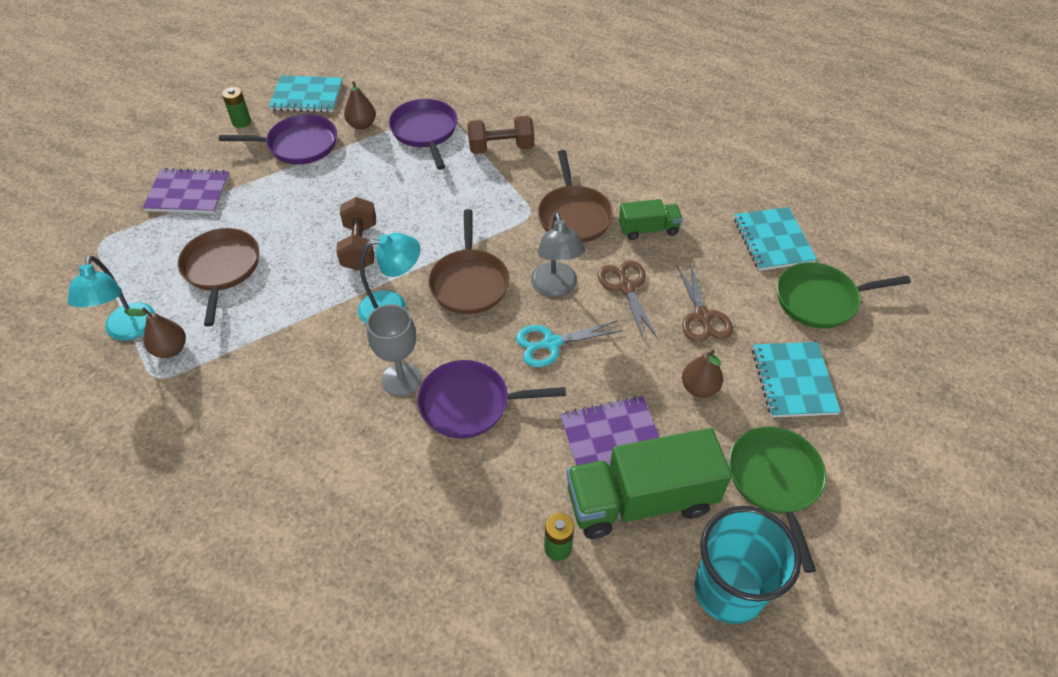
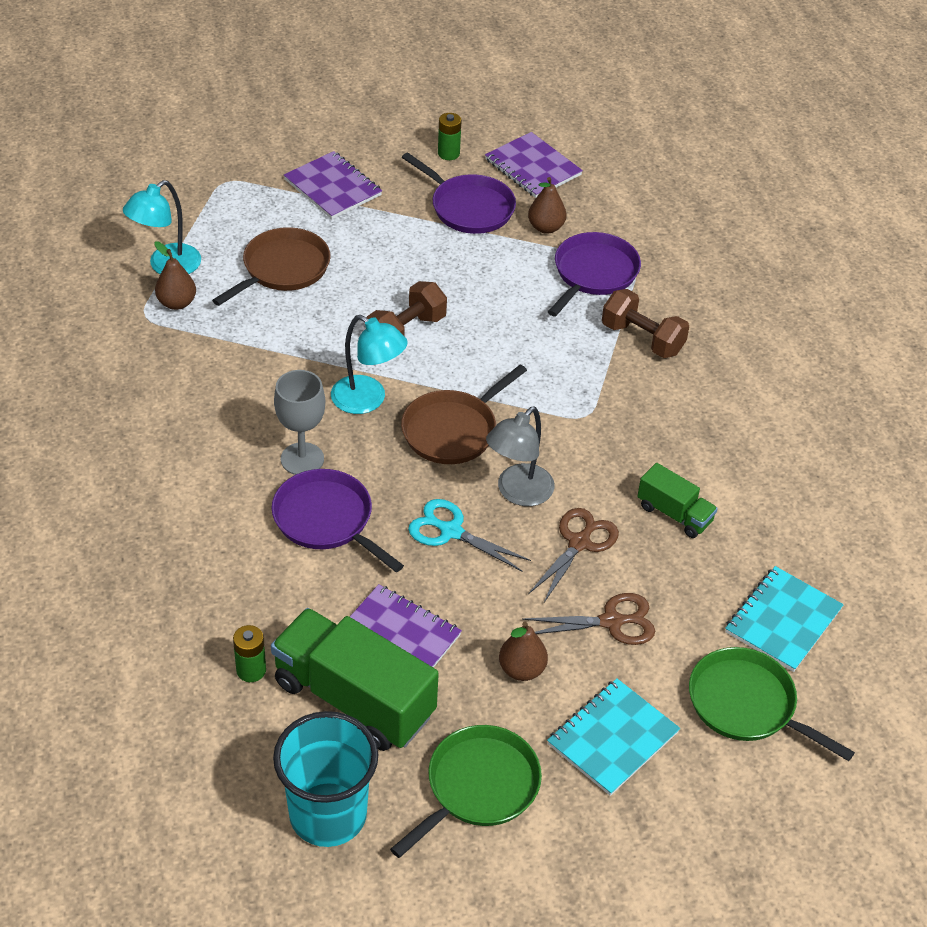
camera: 45 degrees right, 5 degrees down
(307, 96) = (533, 167): turquoise notebook -> purple notebook
(574, 216) = (622, 448): brown pan -> none
(702, 316) = (611, 622): brown scissors -> brown scissors turned 135 degrees counterclockwise

